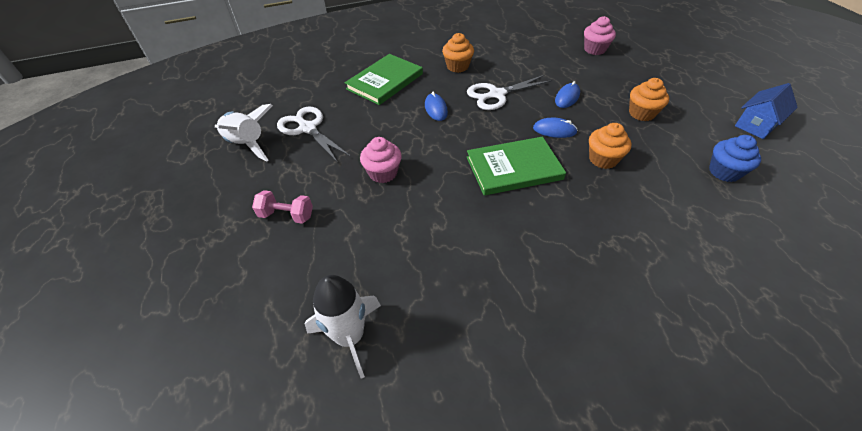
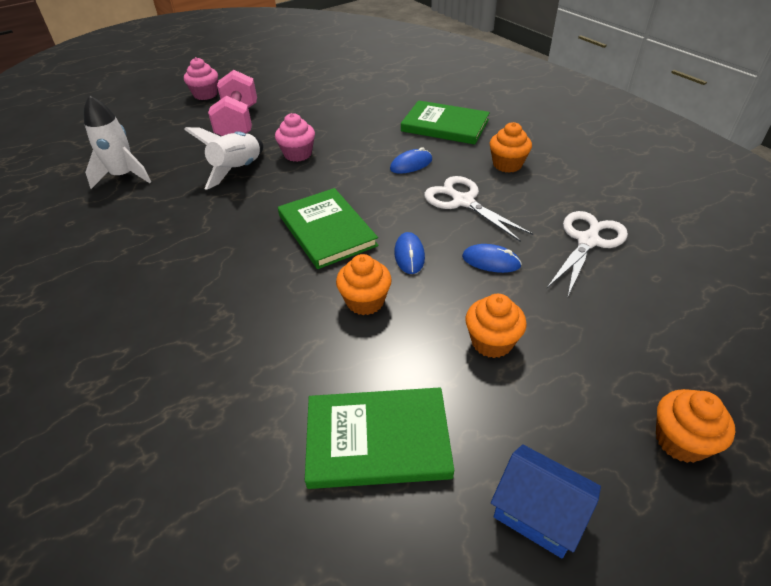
camera: 75 degrees right, 5 degrees down
(247, 144) = (317, 86): white rocket -> white rocket (237, 170)
(286, 215) = (238, 123): pink dumbbell -> pink dumbbell, size x1.79
(308, 128) = (347, 105): white scissors -> white scissors (587, 241)
(594, 49) = (655, 284): pink cupcake -> pink cupcake (205, 94)
(703, 75) = (680, 441): none -> orange cupcake
(724, 172) = (377, 439): blue cupcake -> green book

